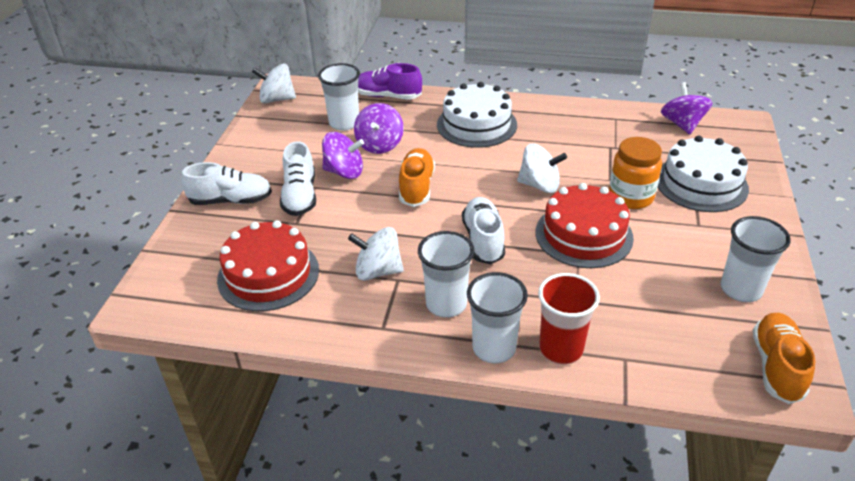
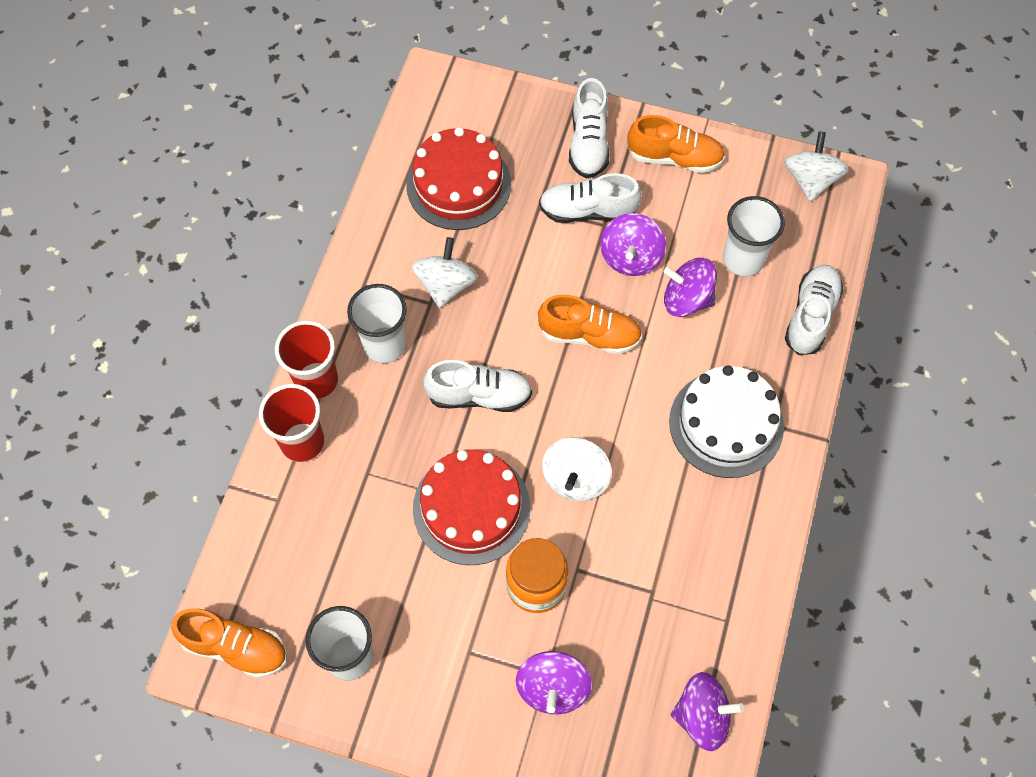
camera: 95 degrees right, 25 degrees up
(251, 157) = (674, 157): none -> orange shoe
(387, 96) = (810, 316): purple shoe -> white shoe
(494, 348) = (316, 381): white cup -> red cup
(701, 183) = (553, 688): white cake -> purple spinning top

